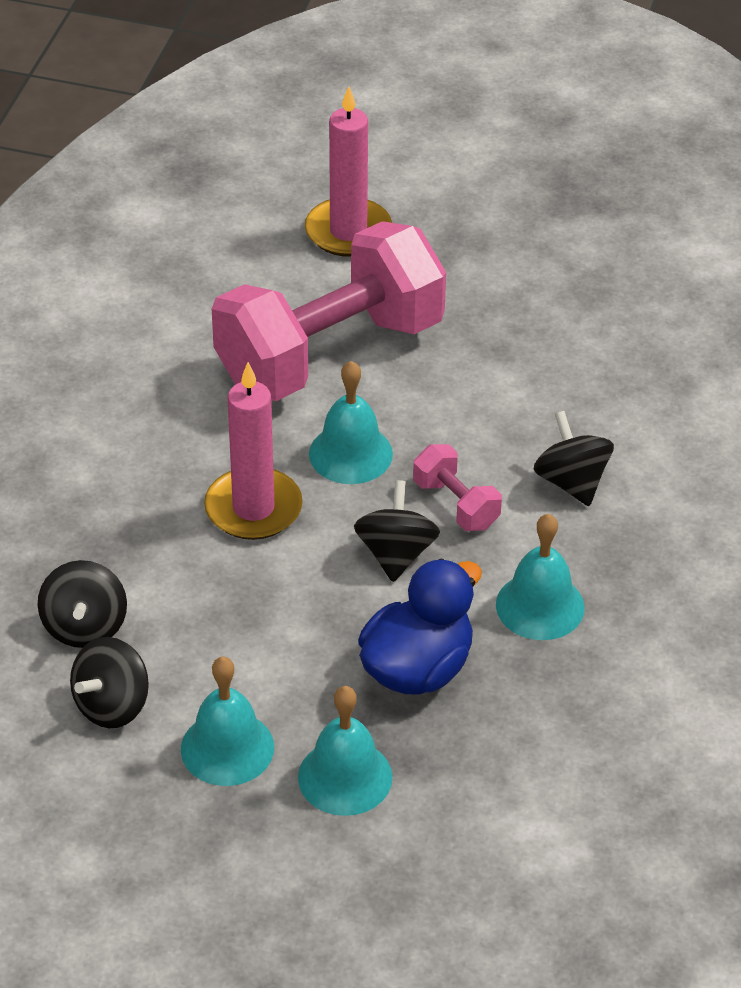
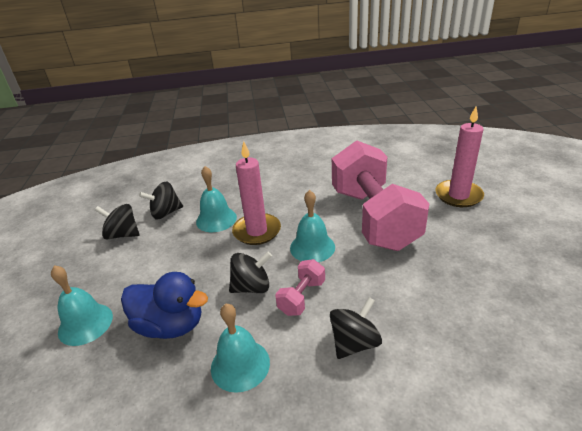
camera: 70 degrees right, 10 degrees down
(227, 748) = (101, 275): turquoise bell -> turquoise bell (216, 219)
(330, 353) = (374, 218): pink dumbbell -> pink dumbbell turned 45 degrees clockwise

